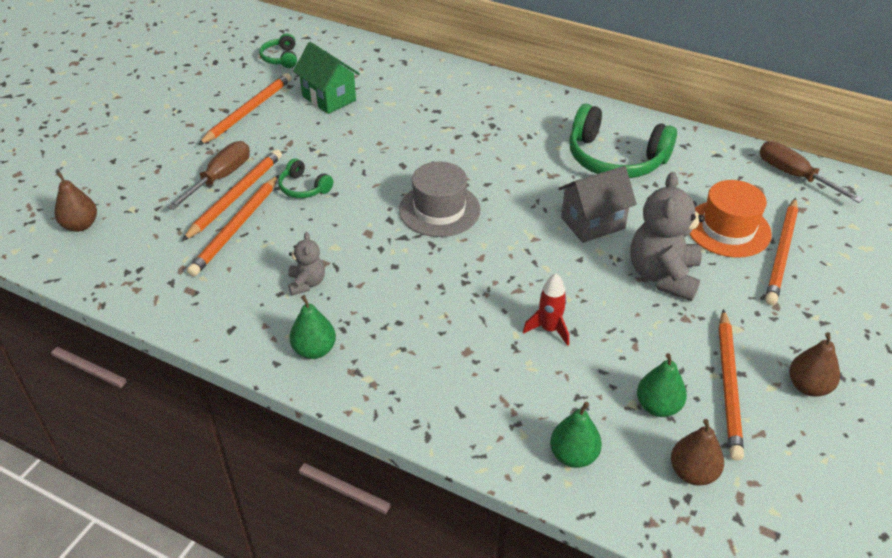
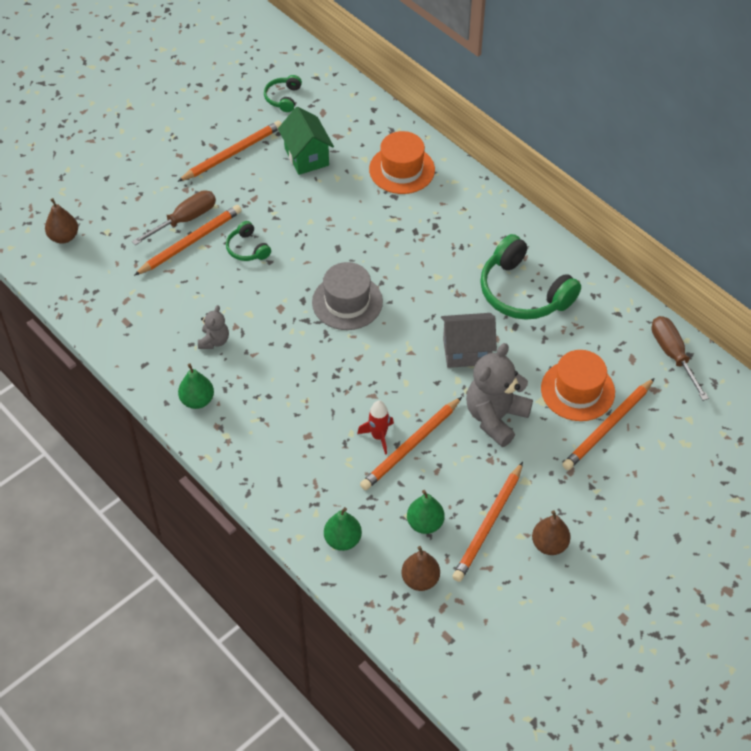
camera: 20 degrees right, 10 degrees up
(236, 228) = (180, 273): orange pencil -> orange pencil (411, 446)
(432, 88) = (402, 169): none -> orange hat

